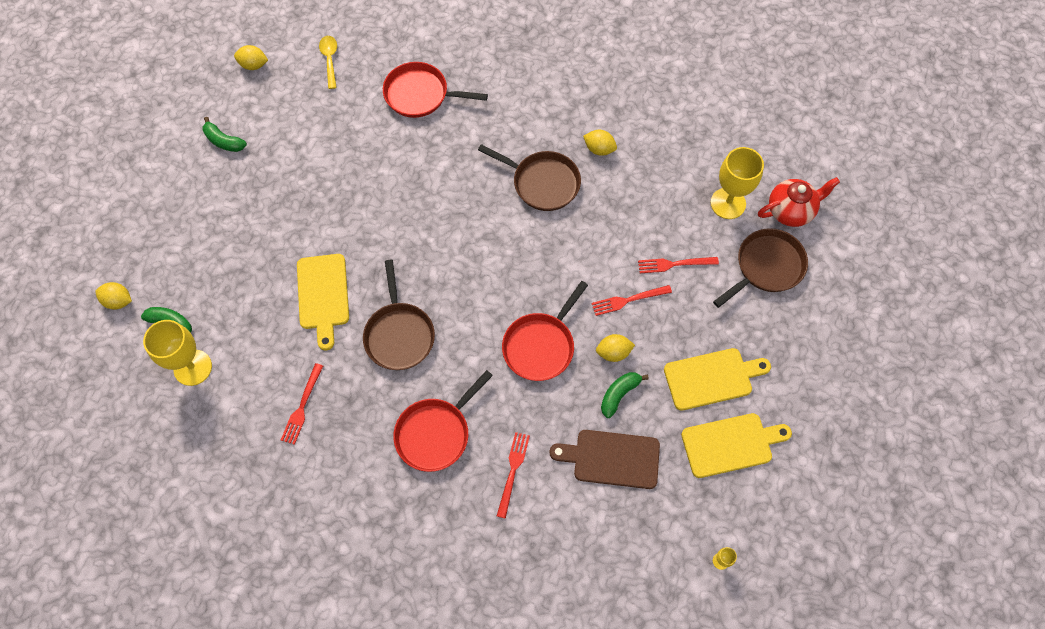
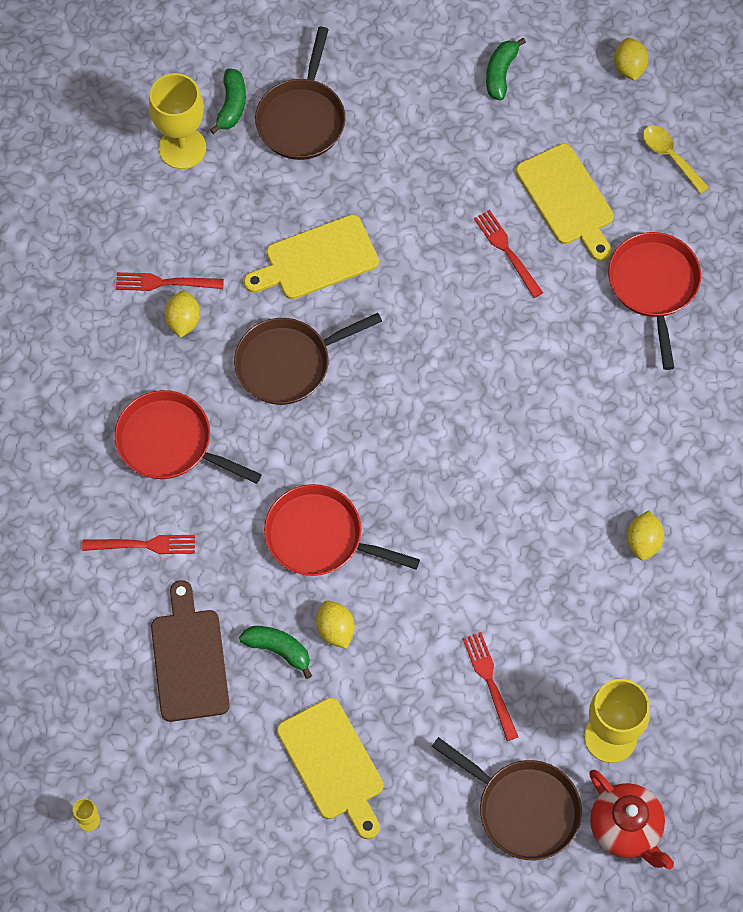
camera: 75 degrees right, 0 degrees up
(118, 301) = (244, 38): yellow lemon -> yellow lemon (183, 321)
(330, 60) = (670, 157): yellow spoon -> yellow spoon turned 105 degrees counterclockwise
(542, 183) = (564, 480): brown pan -> brown pan (302, 119)
(627, 300) = (416, 631): red fork -> red fork (506, 250)
(731, 444) = (246, 806): yellow cutting board -> yellow cutting board (567, 199)

